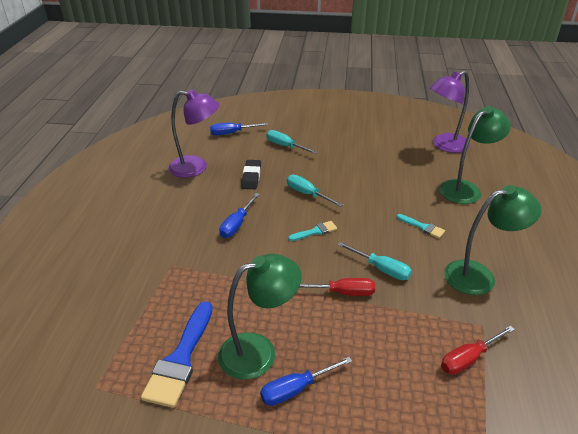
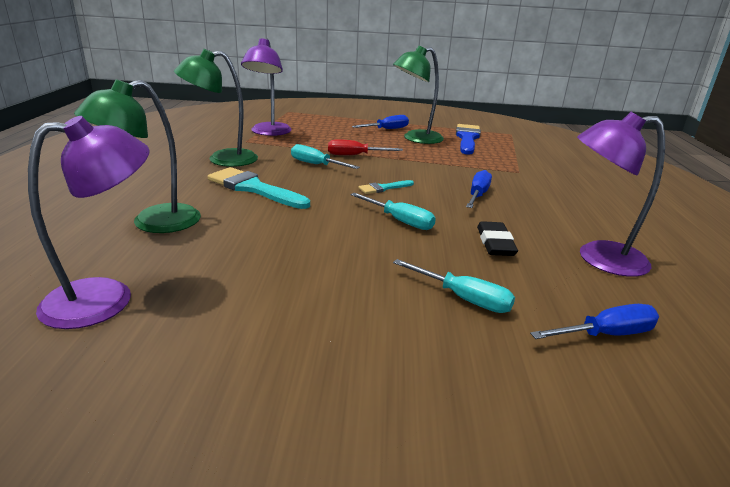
camera: 175 degrees right, 10 degrees down
(422, 227) = (253, 188): turquoise brush -> turquoise brush, size x1.96
(468, 359) = (269, 132): red screwdriver -> purple lamp

